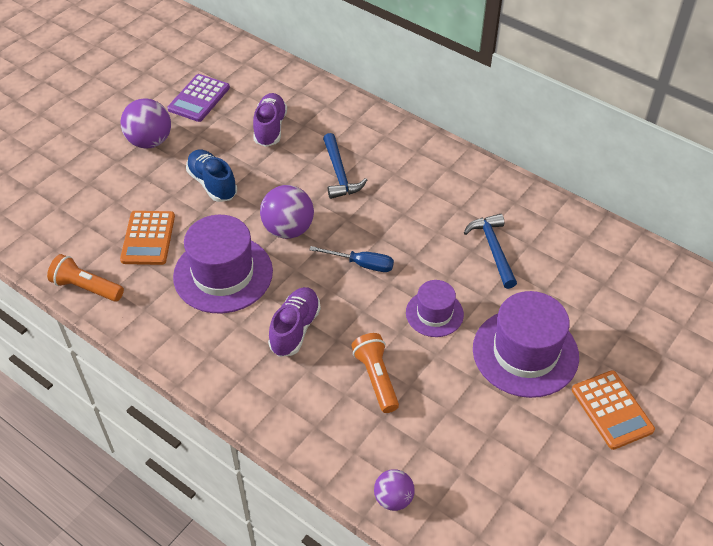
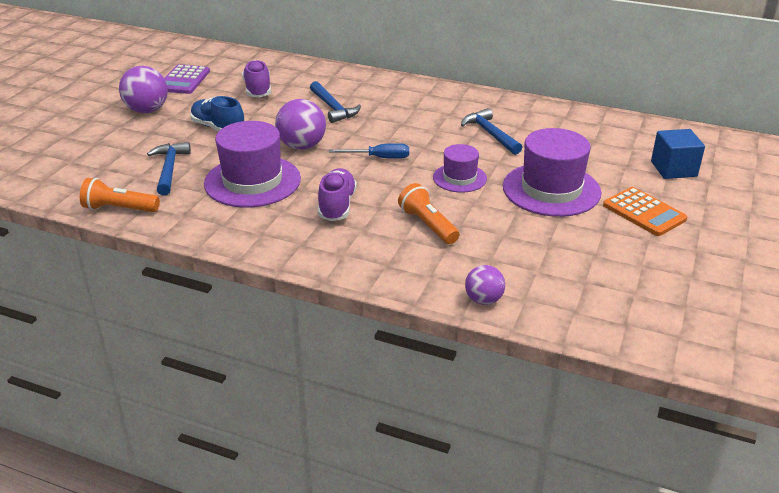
camera: 15 degrees left, 15 degrees down
(148, 238) = (169, 169): orange calculator -> blue hammer
(675, 348) = (673, 169): none -> blue cube

